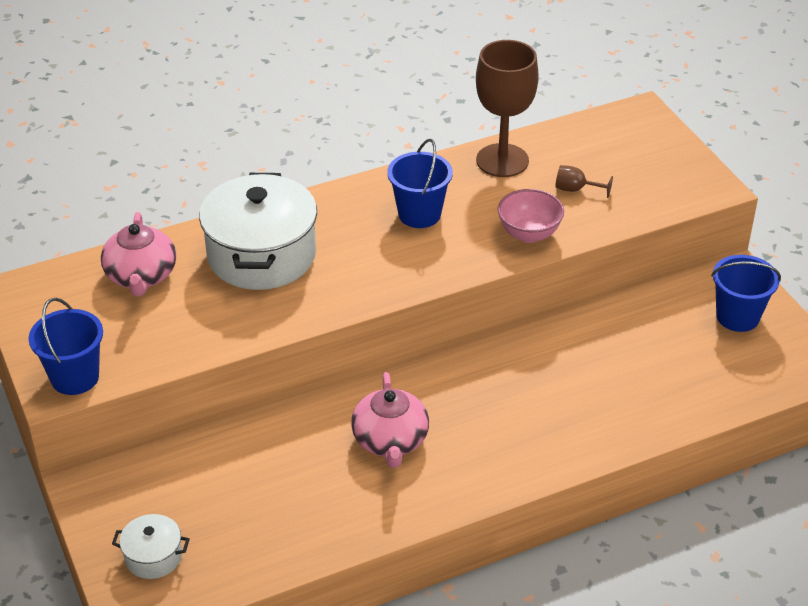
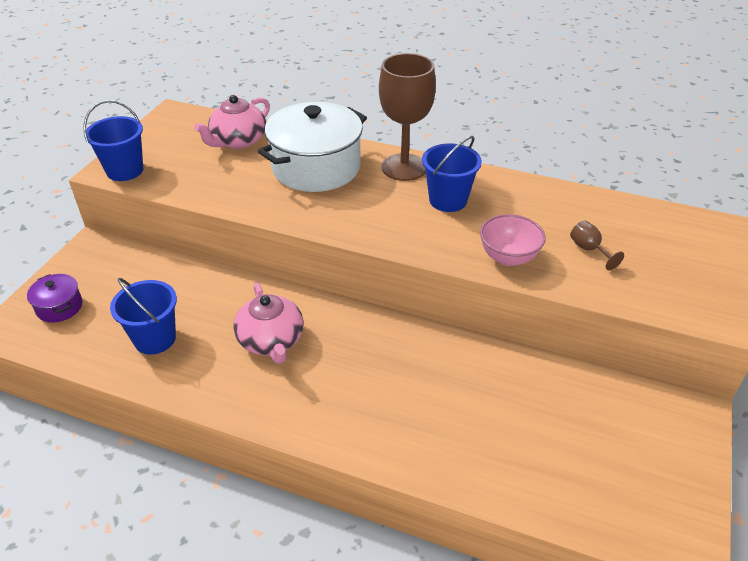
camera: 45 degrees right, 0 degrees up
(153, 556) = (59, 307): white pot -> purple pot
(390, 440) = (271, 341): pink teapot -> pink teapot turned 60 degrees counterclockwise
(502, 160) = (557, 200): brown goblet -> brown goblet (404, 167)
(737, 317) = (652, 446): blue bucket -> blue bucket (155, 339)

